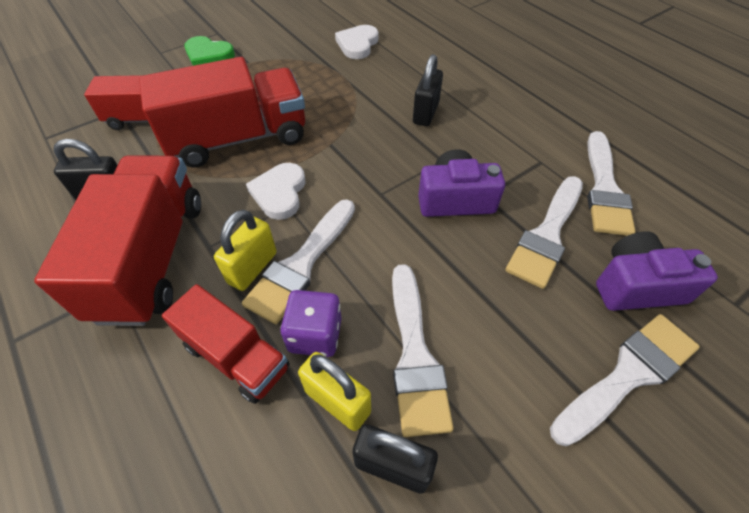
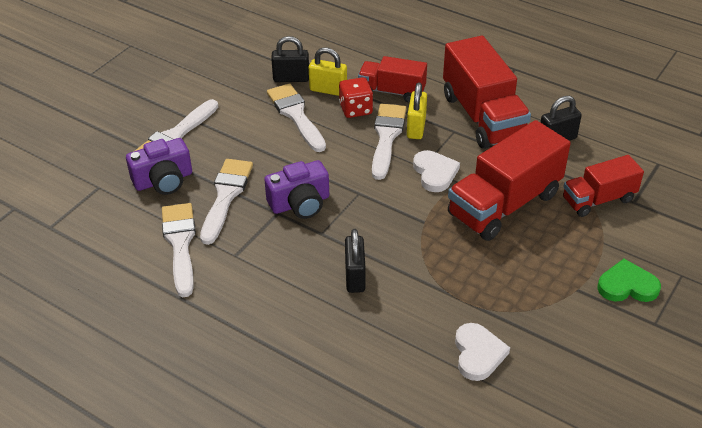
camera: 160 degrees right, 10 degrees down
(315, 335) = (355, 109): purple dice -> red dice

